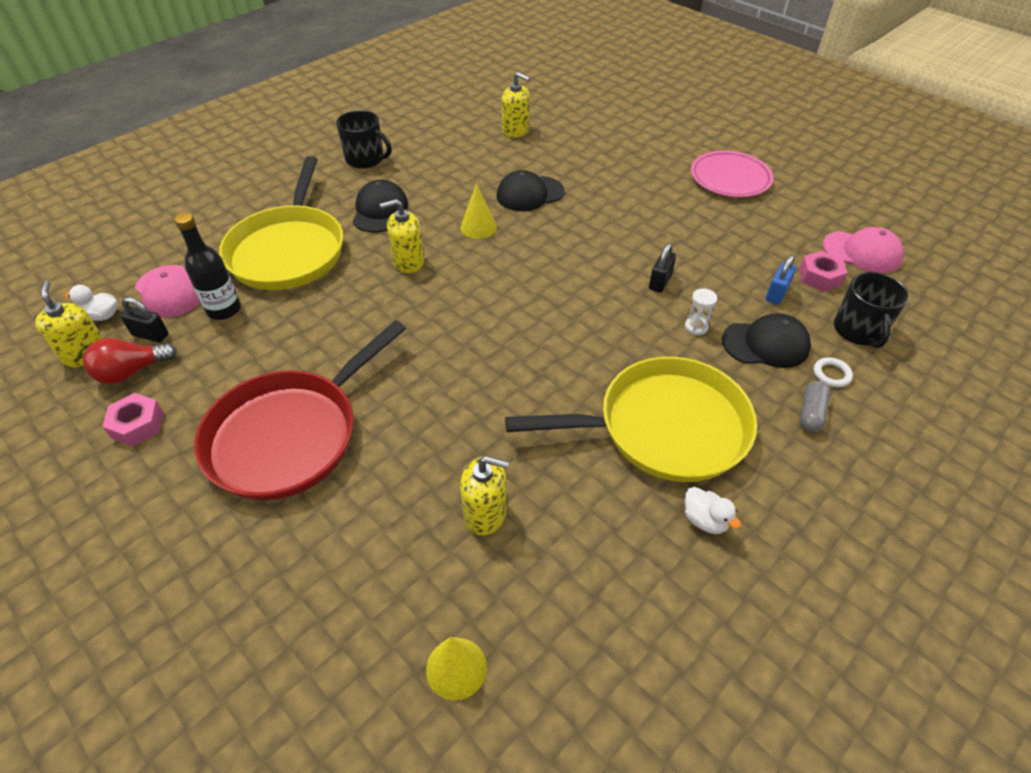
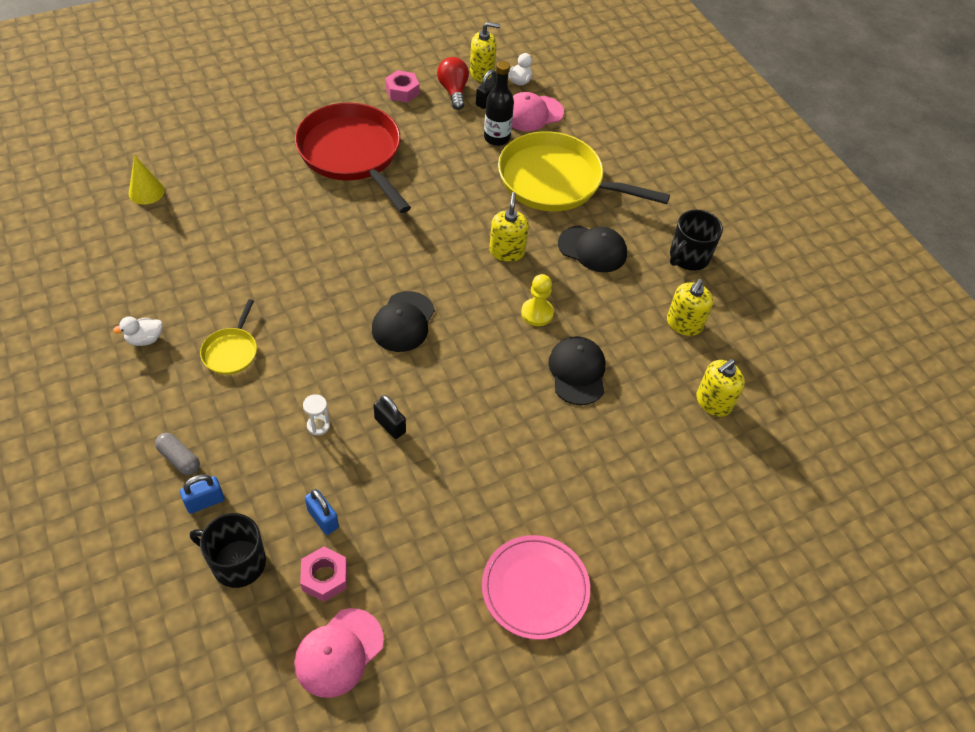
camera: 105 degrees right, 5 degrees up
(478, 227) = (537, 313): yellow cone -> yellow pawn
(485, 513) = (230, 230): yellow soap dispenser -> yellow soap dispenser (684, 324)
(664, 427) = (231, 351): yellow pan -> yellow pan, size x0.45
(766, 344) = (268, 470): black cap -> black cap (403, 322)
(831, 374) = (205, 502): white ring -> blue padlock

